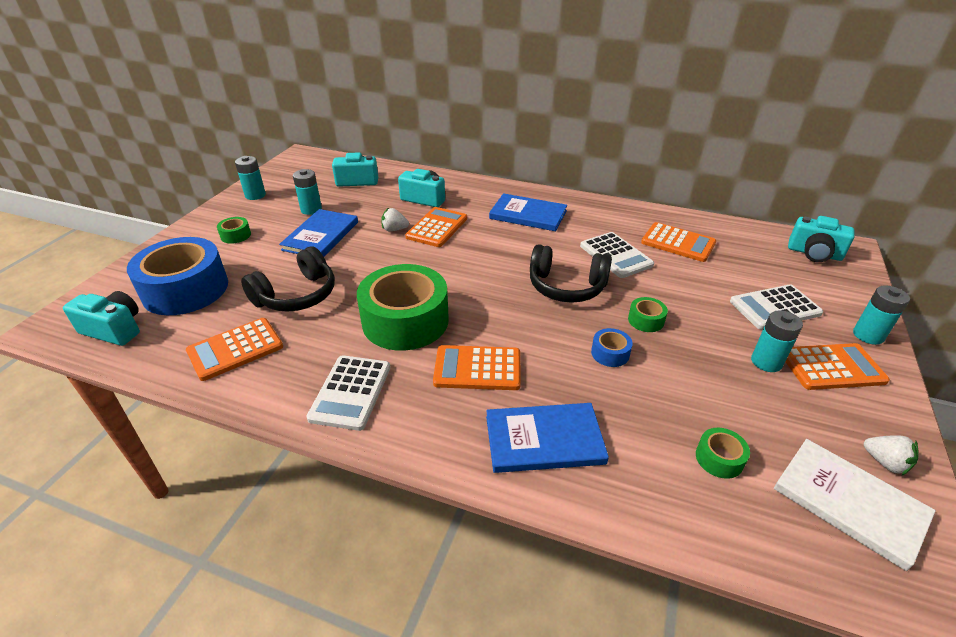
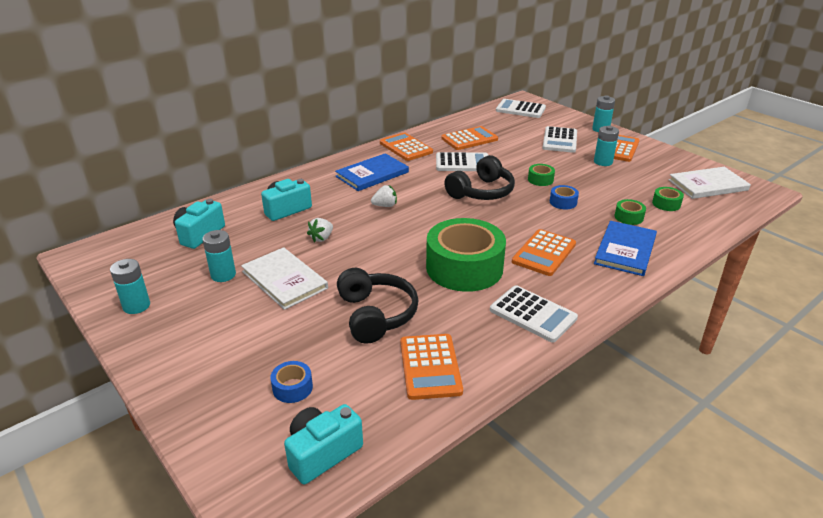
camera: 60 degrees left, 5 degrees down
(185, 289) = (292, 388): blue tape -> blue tape, size x0.41
(235, 235) = (215, 335): green tape -> green tape (628, 217)
(321, 236) = (284, 280): blue book -> white book
(437, 228) = (344, 217): orange calculator -> orange calculator (406, 147)
(814, 253) = (520, 109): turquoise camera -> white calculator
(885, 462) = (688, 166): white strawberry -> white strawberry (385, 205)

